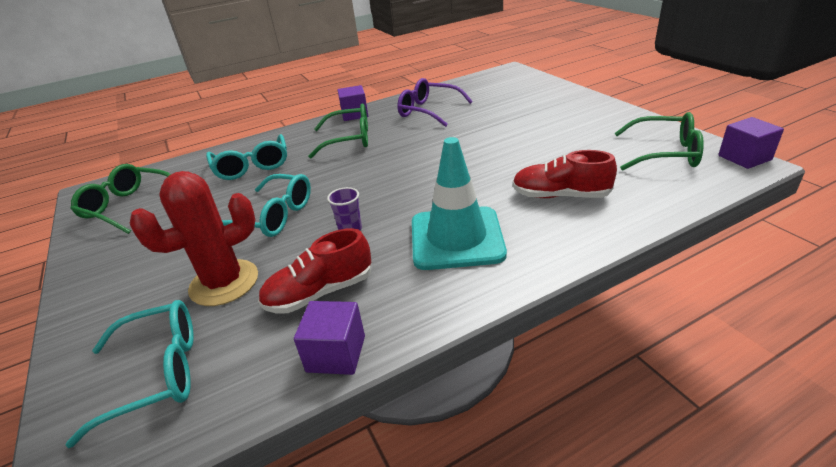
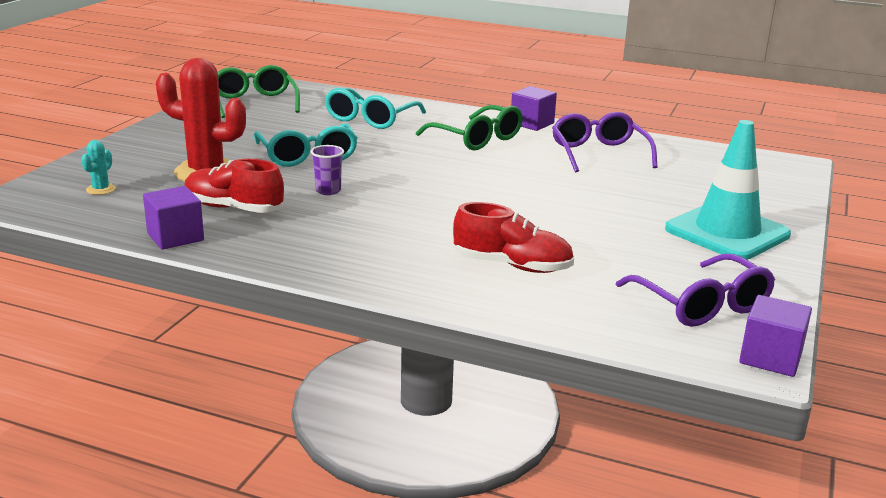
camera: 45 degrees right, 10 degrees down
(158, 373) = (101, 189): turquoise glasses -> turquoise cactus
(456, 238) = (371, 237): turquoise traffic cone -> turquoise traffic cone (727, 232)
(560, 195) = (512, 266): red shoe -> red shoe turned 135 degrees clockwise
(665, 153) = (702, 305): green glasses -> purple glasses

